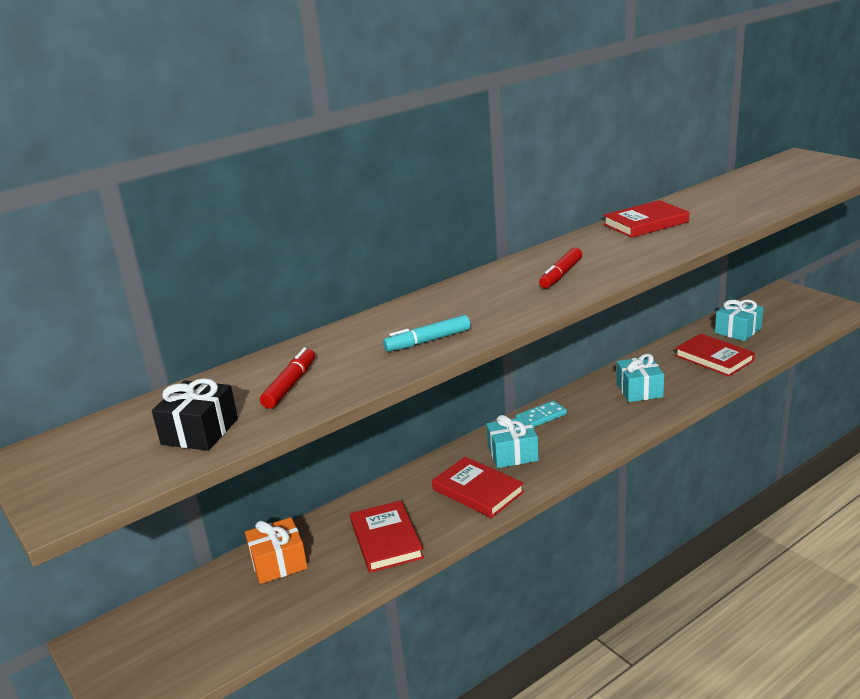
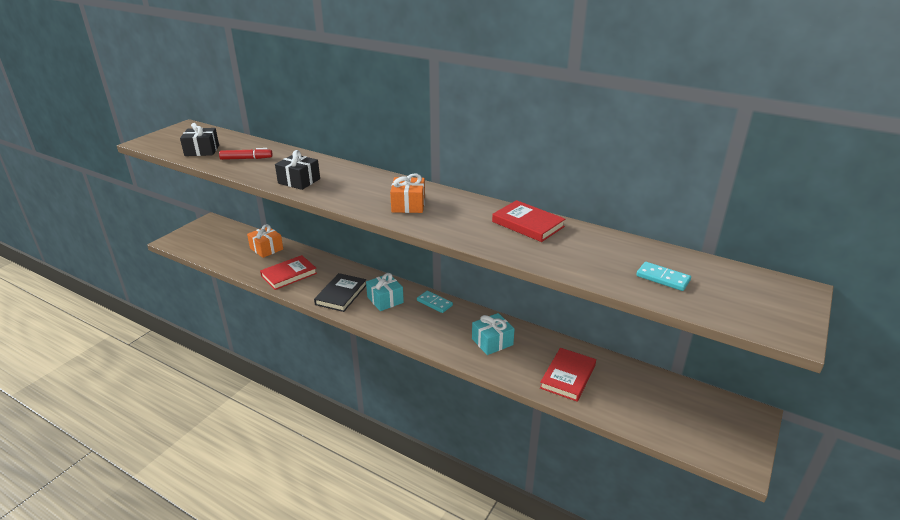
camera: 65 degrees right, 5 degrees up
(428, 341) = (299, 181): turquoise marker -> black gift
(477, 491) = (341, 295): red book -> black book
(561, 274) = (408, 205): red marker -> orange gift
(738, 330) = (632, 387): turquoise gift -> none
(773, 189) = (663, 278): none -> turquoise domino

